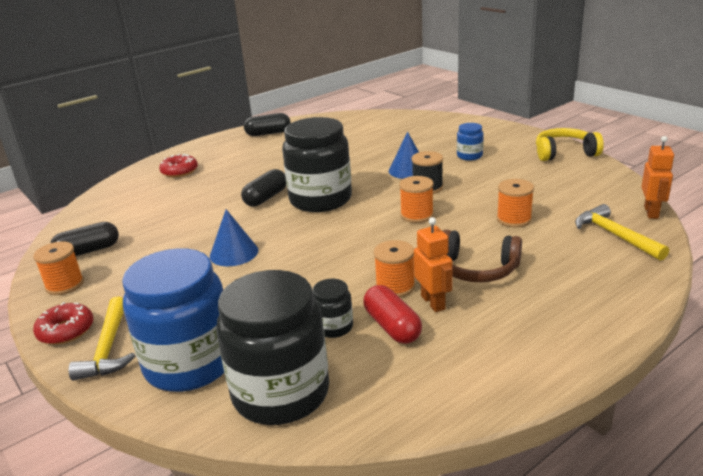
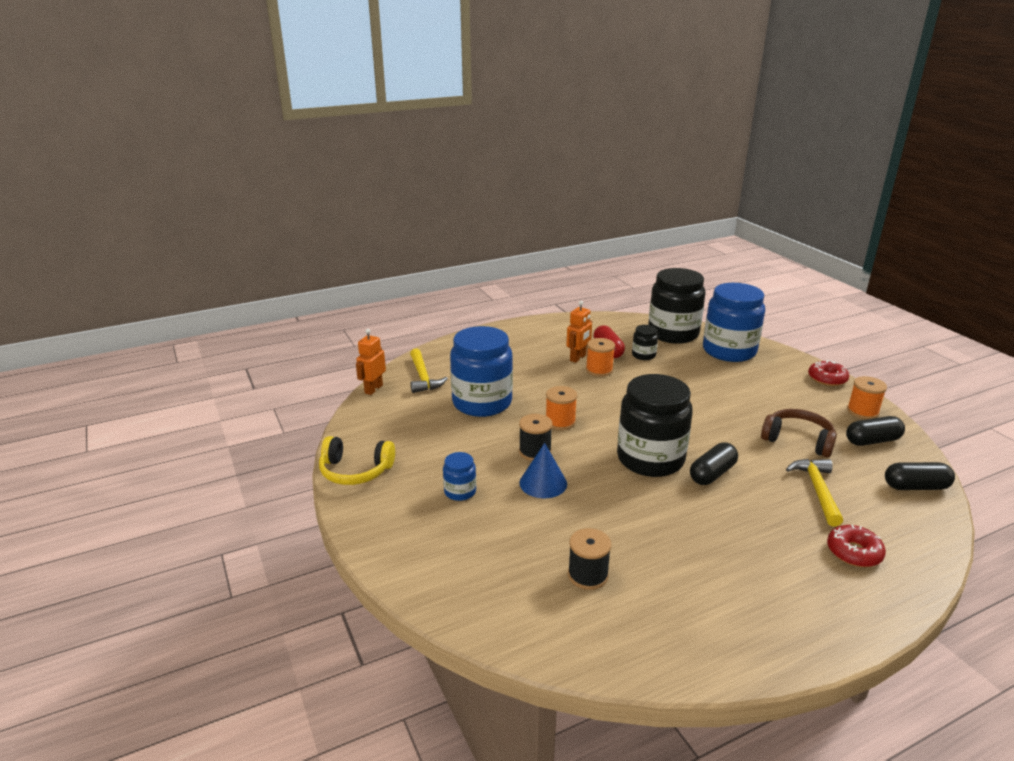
camera: 170 degrees left, 0 degrees up
(108, 348) = (787, 365): yellow hammer -> yellow hammer (817, 490)
(234, 253) = (726, 414): blue cone -> none
(268, 133) = (744, 633): black capsule -> black capsule (915, 487)
(358, 137) = (588, 575): none -> black spool
(433, 302) = (578, 358): orange robot -> orange robot turned 135 degrees counterclockwise
(477, 269) = (538, 371): brown headphones -> brown headphones (798, 440)
(514, 219) = (482, 403): orange spool -> blue jar

